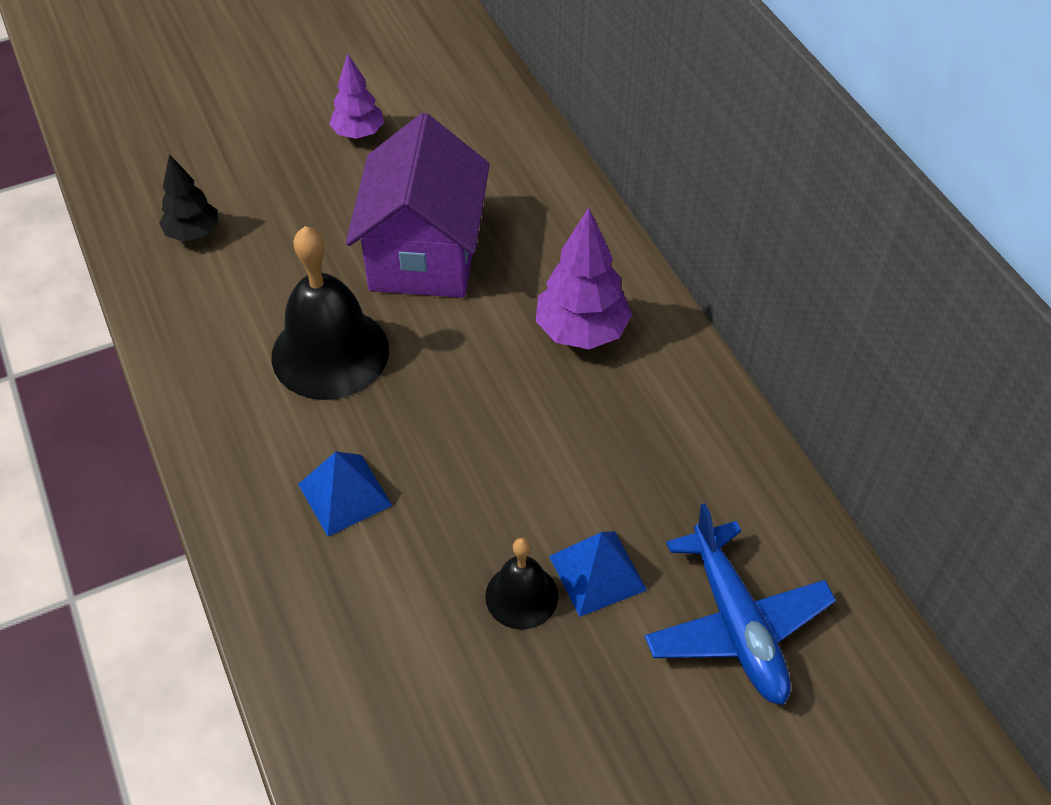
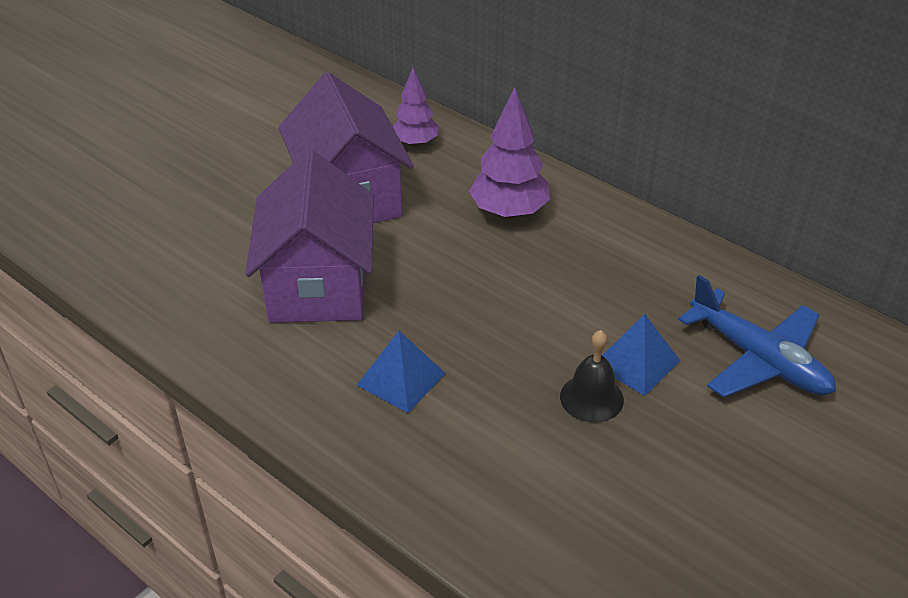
camera: 25 degrees left, 10 degrees down
(193, 233) = (138, 239): black tree -> none
(330, 352) = (318, 286): black bell -> purple house
(358, 134) = (236, 133): purple tree -> purple tree (415, 143)

